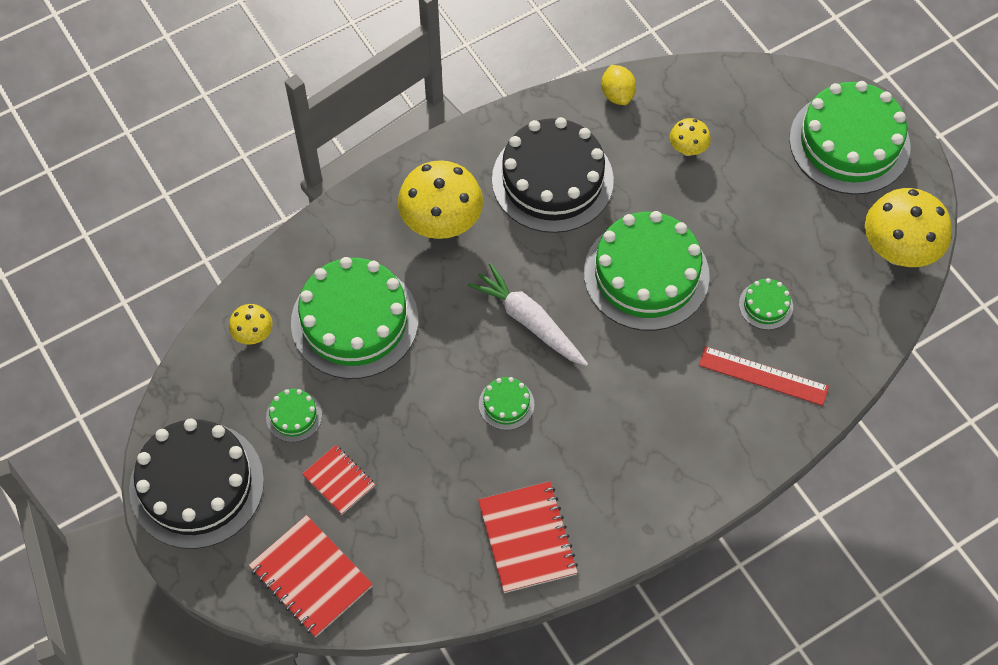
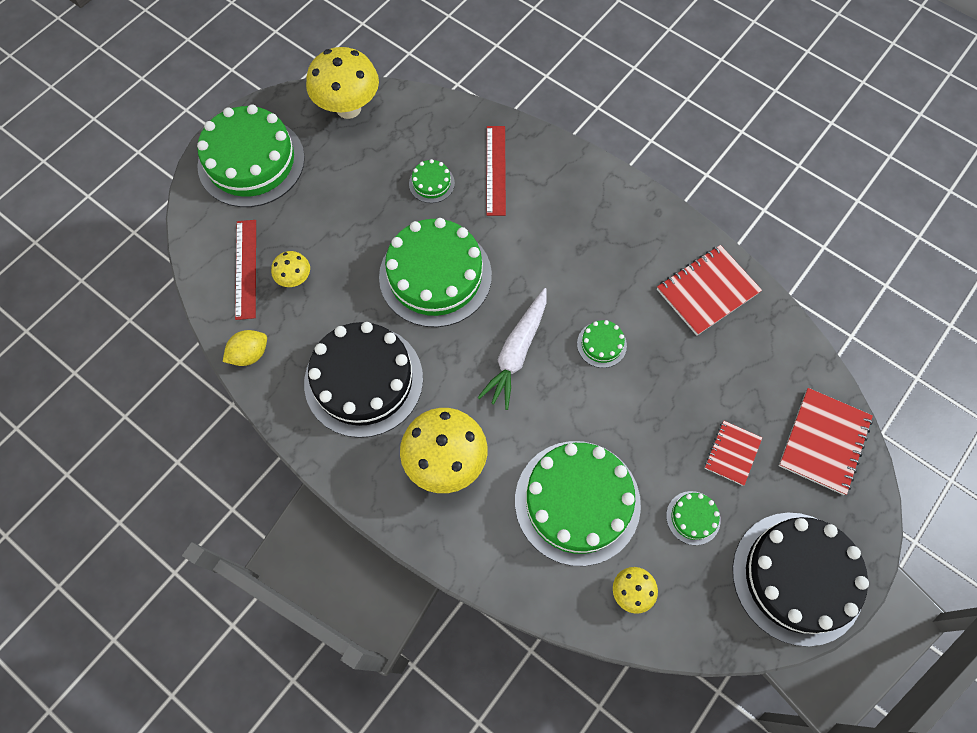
camera: 110 degrees left, 5 degrees up
(715, 111) = (246, 268): none -> red ruler

